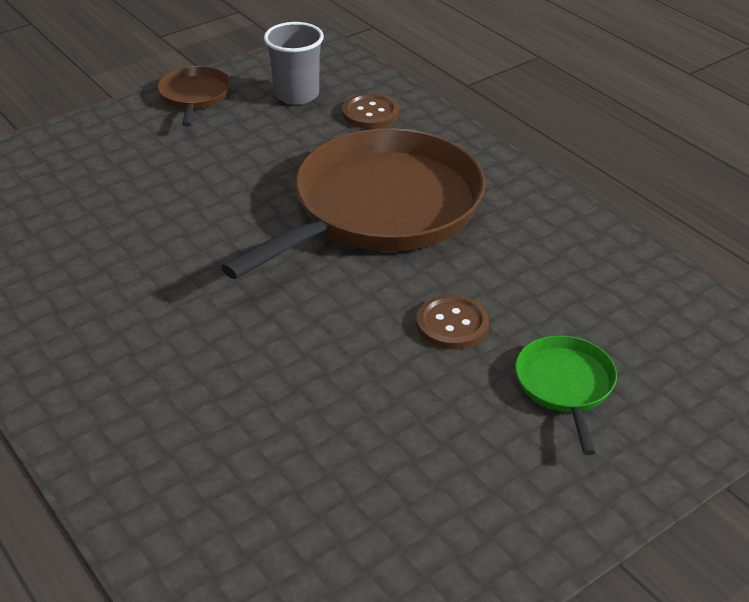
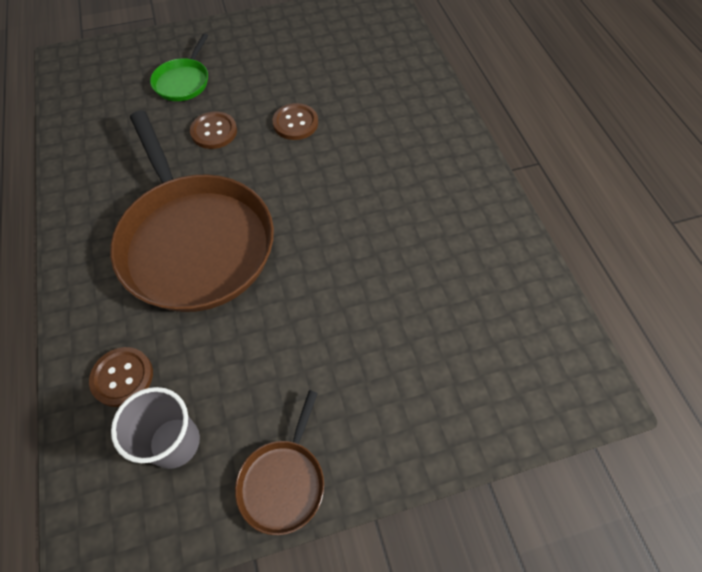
camera: 160 degrees left, 20 degrees up
(337, 367) = (295, 123): none -> brown button
(380, 208) = (195, 241): brown pan -> brown pan turned 90 degrees counterclockwise

